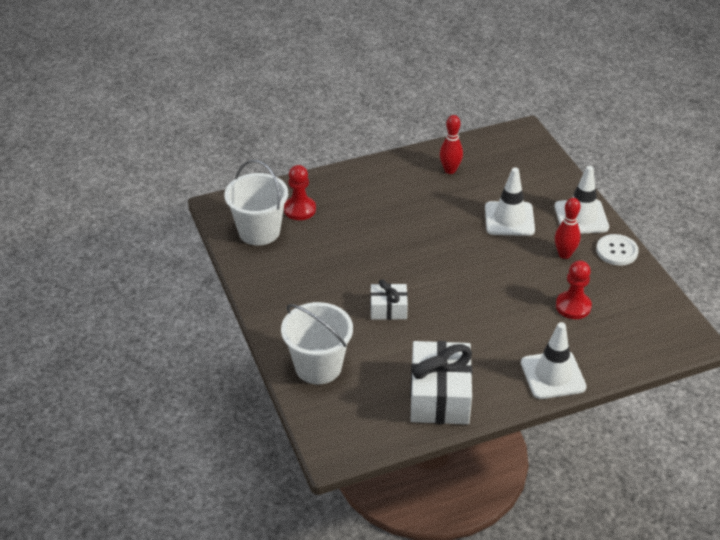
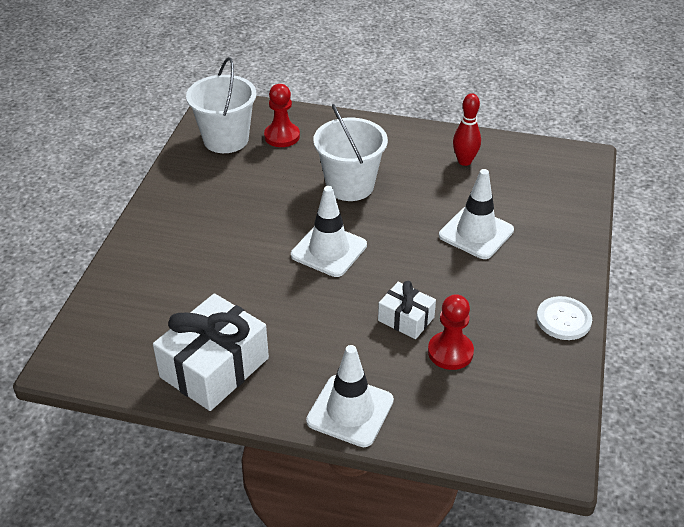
camera: 35 degrees right, 0 degrees up
(318, 366) = (139, 280): white bucket -> white bucket (350, 185)
(388, 309) = (260, 260): white gift -> white gift (406, 319)
(564, 254) = (499, 295): red bowling pin -> none
(581, 217) = (559, 266): white traffic cone -> white traffic cone (329, 250)

